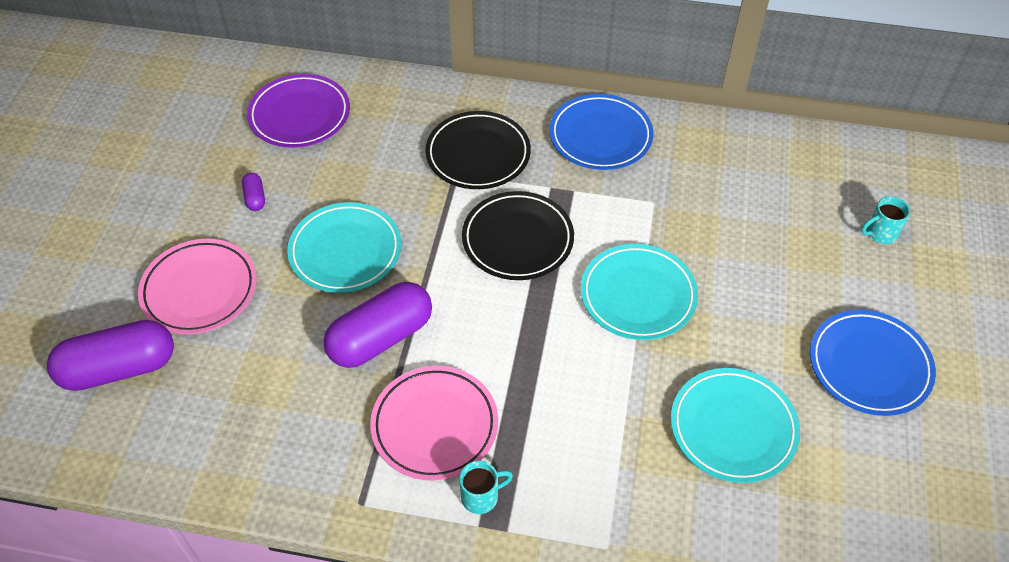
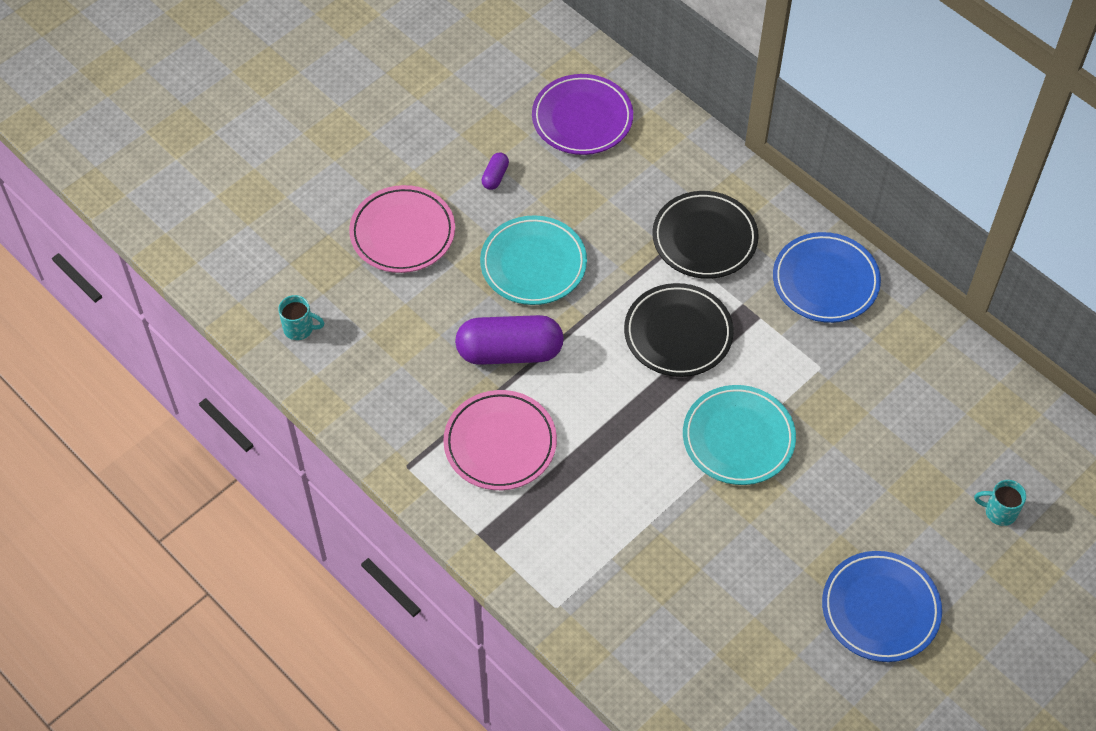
camera: 35 degrees right, 5 degrees up
(119, 368) = (307, 263): purple capsule -> none
(481, 497) = (494, 515): turquoise mug -> turquoise mug (299, 328)
(733, 428) = (724, 585): turquoise plate -> none

